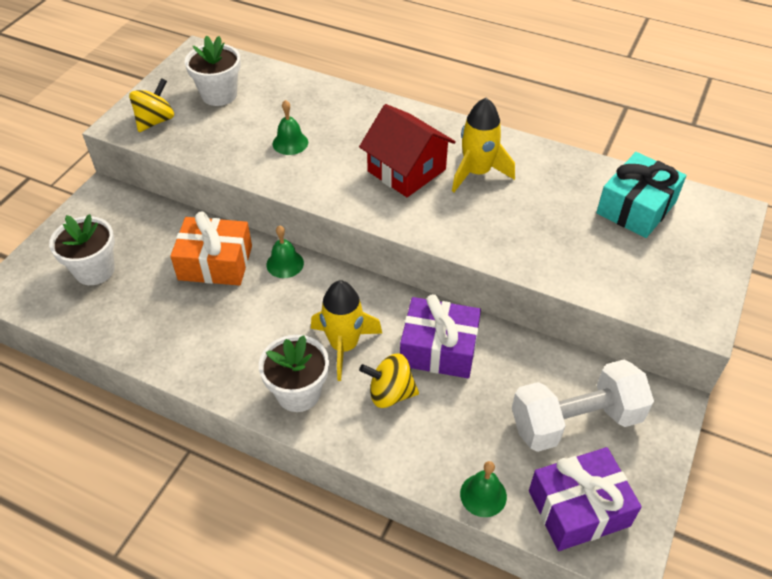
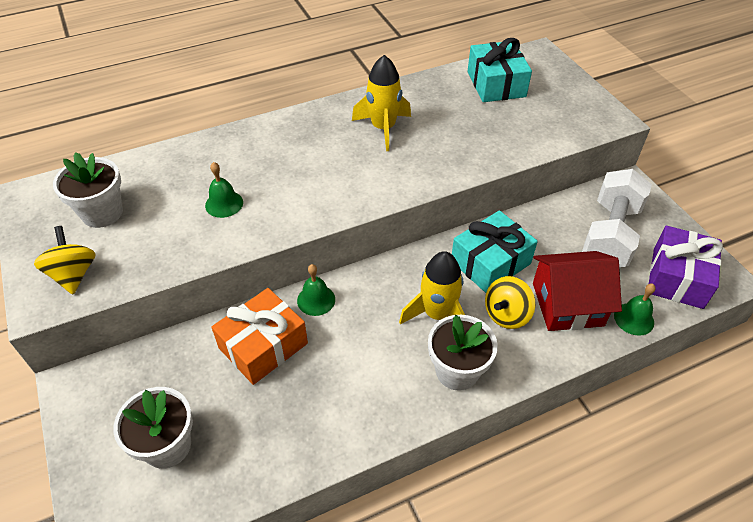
camera: 50 degrees left, 0 degrees up
(406, 170) = (338, 160): red house -> red house (567, 304)
(439, 349) = (490, 262): purple gift -> turquoise gift

